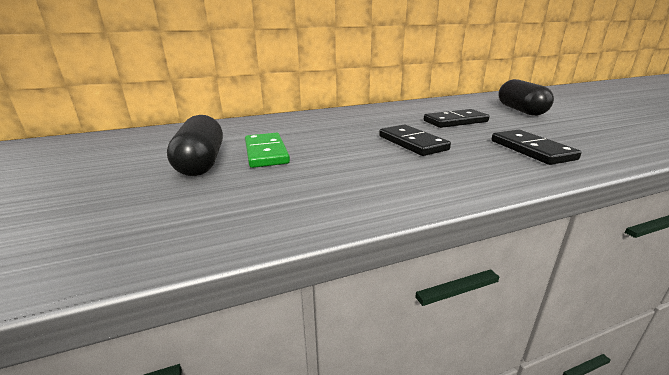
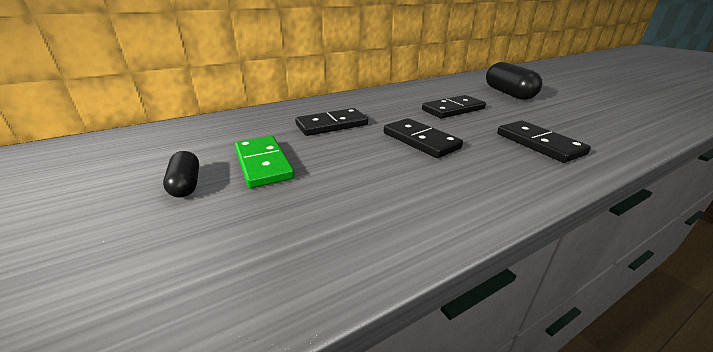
camera: 10 degrees left, 5 degrees up
(201, 163) = (186, 184): black capsule -> black capsule, size x0.55
(334, 129) = (332, 125): none -> black domino

